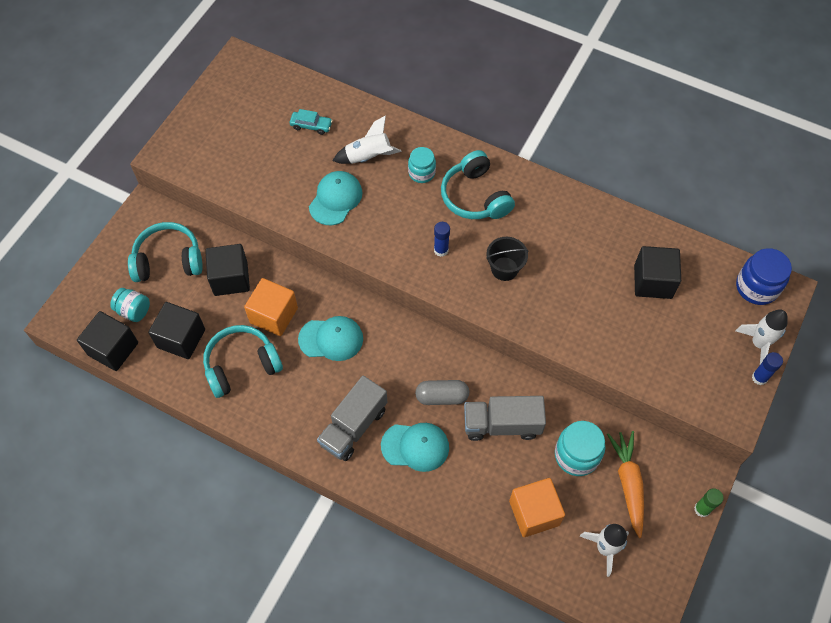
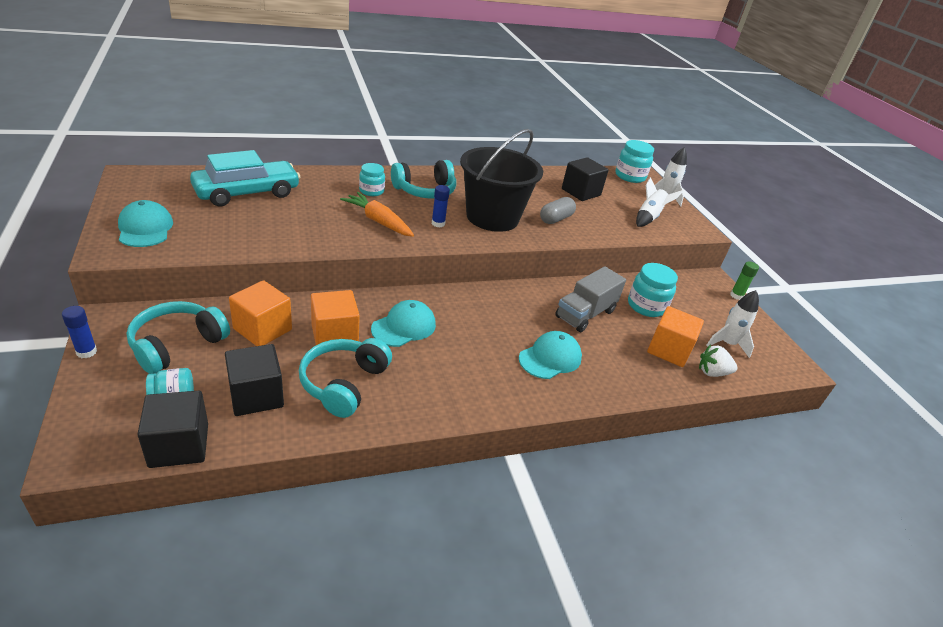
camera: 50 degrees left, 25 degrees down
(230, 278) = (262, 329): black cube -> orange cube
(311, 126) = (247, 193): turquoise car -> turquoise car, size x2.38
(335, 199) = (320, 225): turquoise cap -> turquoise cap (145, 228)
(353, 426) = (491, 372): grey truck -> none
(368, 157) = (319, 195): white rocket -> white rocket (649, 217)
(442, 397) = (528, 319): grey capsule -> grey capsule (555, 219)
(475, 197) = (425, 191): turquoise headphones -> turquoise headphones turned 45 degrees counterclockwise
(504, 269) = (492, 217): black bucket -> black bucket, size x2.21
(546, 562) = (712, 372): none -> white strawberry
(628, 483) = (689, 304): orange carrot -> orange carrot (378, 221)
(756, 287) = (630, 176): blue jar -> turquoise jar
(759, 378) = (687, 210): blue glue stick -> blue glue stick (86, 352)

